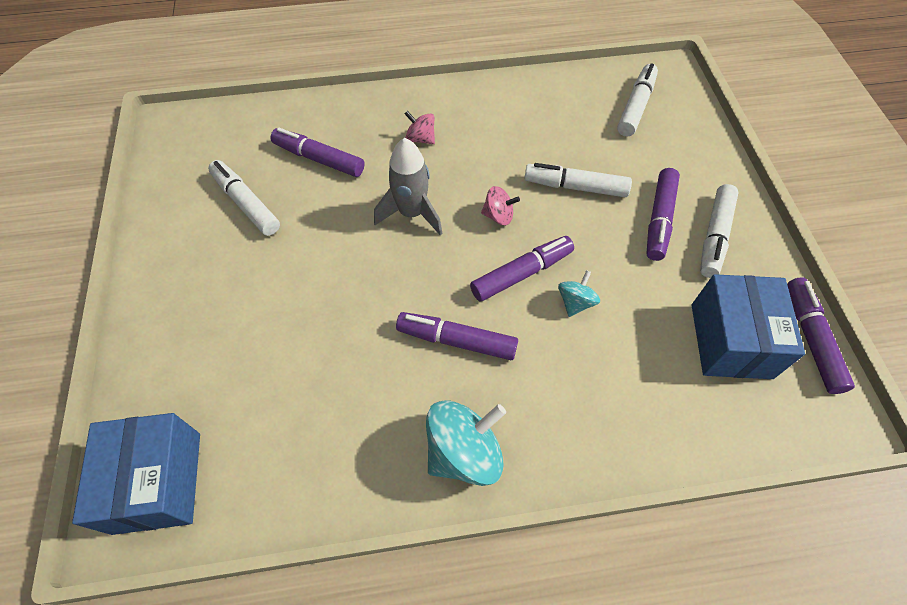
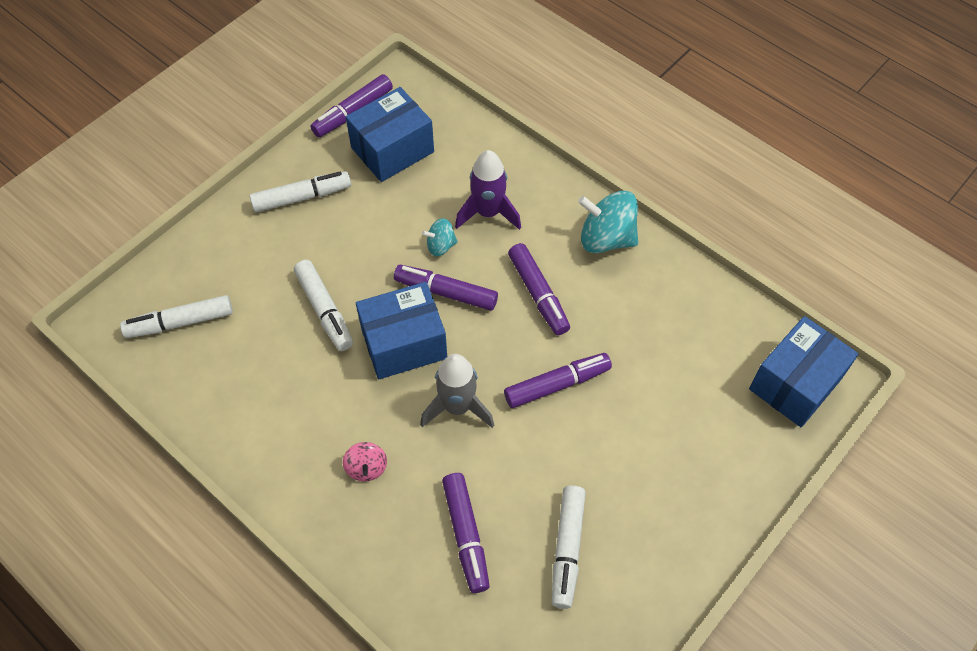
camera: 130 degrees left, 0 degrees up
(498, 216) = (404, 343): pink spinning top -> blue box
(584, 367) = (488, 213): none -> purple rocket
(659, 220) = (314, 237): purple marker -> purple marker (557, 384)

